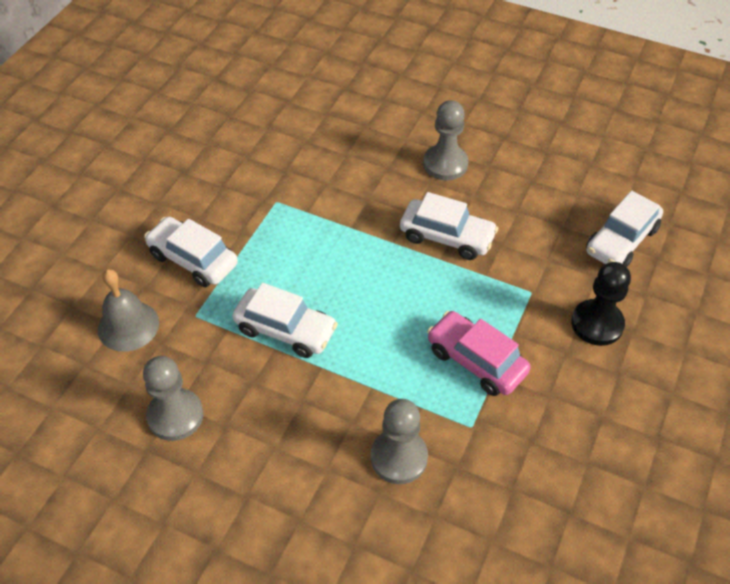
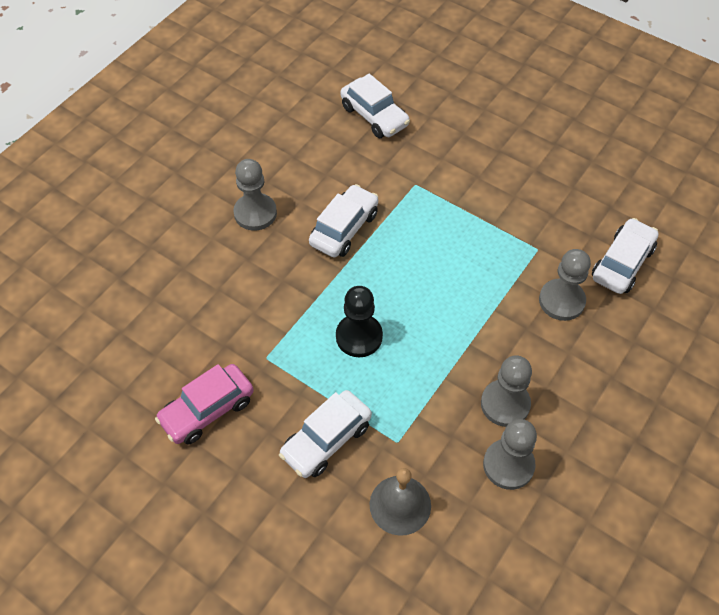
camera: 80 degrees left, 5 degrees up
(248, 407) = (505, 404): none -> grey pawn
(285, 330) = (426, 366): white car -> white car (622, 263)
(476, 361) = (478, 234): pink car -> pink car (207, 410)
(597, 324) = (453, 151): black pawn -> black pawn (359, 336)

